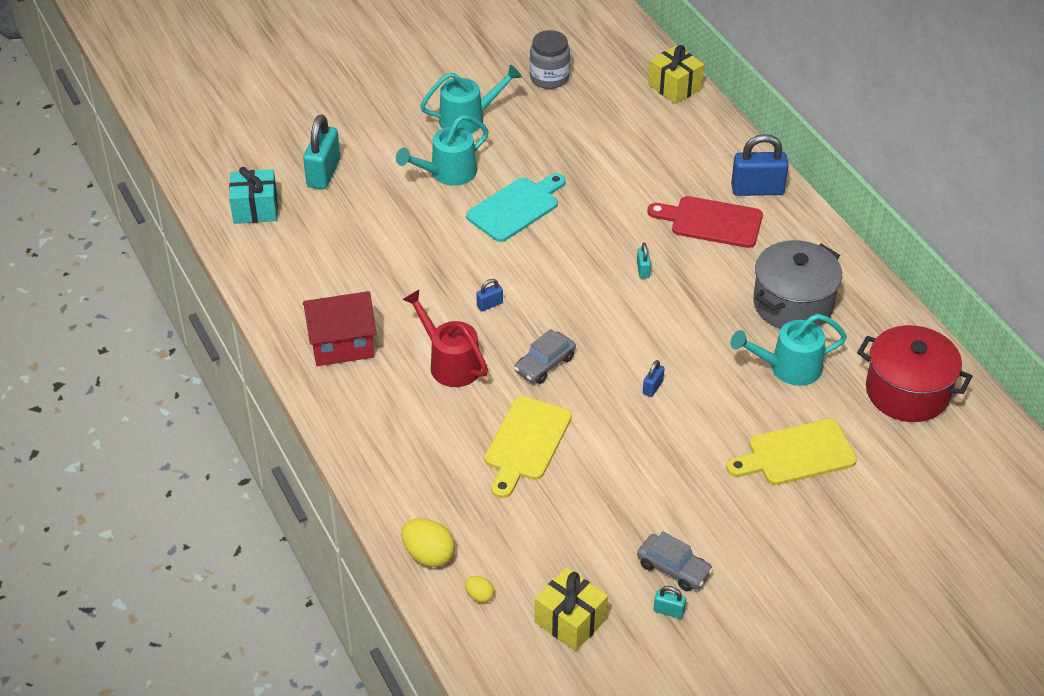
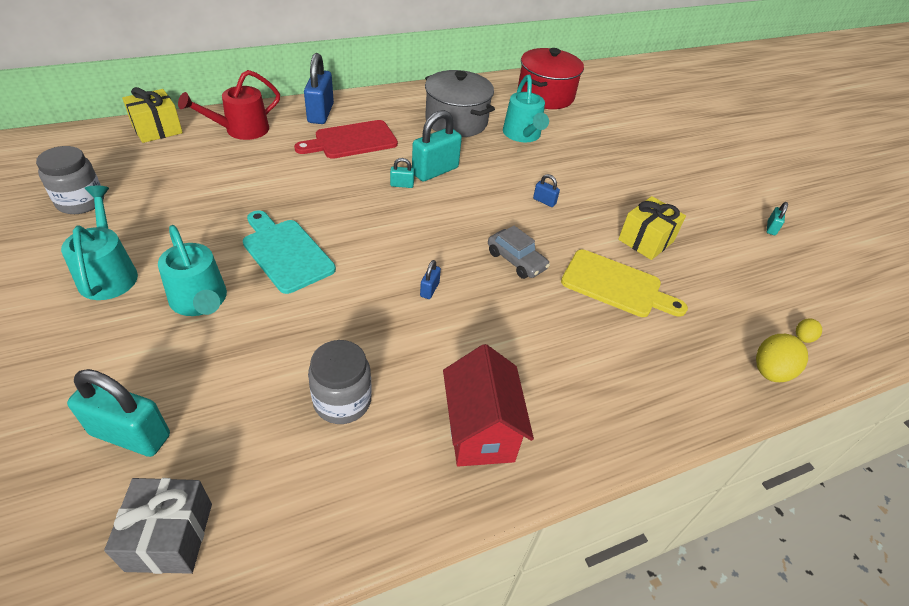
camera: 90 degrees left, 0 degrees up
(255, 209) = (170, 536): turquoise gift -> grey gift
(361, 267) = (342, 401): none -> grey jar
(449, 363) = (512, 330): red watering can -> red watering can (240, 130)
(489, 304) = (429, 289): blue padlock -> blue padlock turned 45 degrees clockwise
(570, 621) = (804, 282): yellow gift -> yellow gift (646, 240)
(673, 568) = (730, 219): grey car -> none
(678, 293) = (435, 171): none -> turquoise padlock
(711, 222) = (351, 141): red cutting board -> red cutting board turned 45 degrees clockwise
(796, 454) = (607, 147): yellow cutting board -> none

